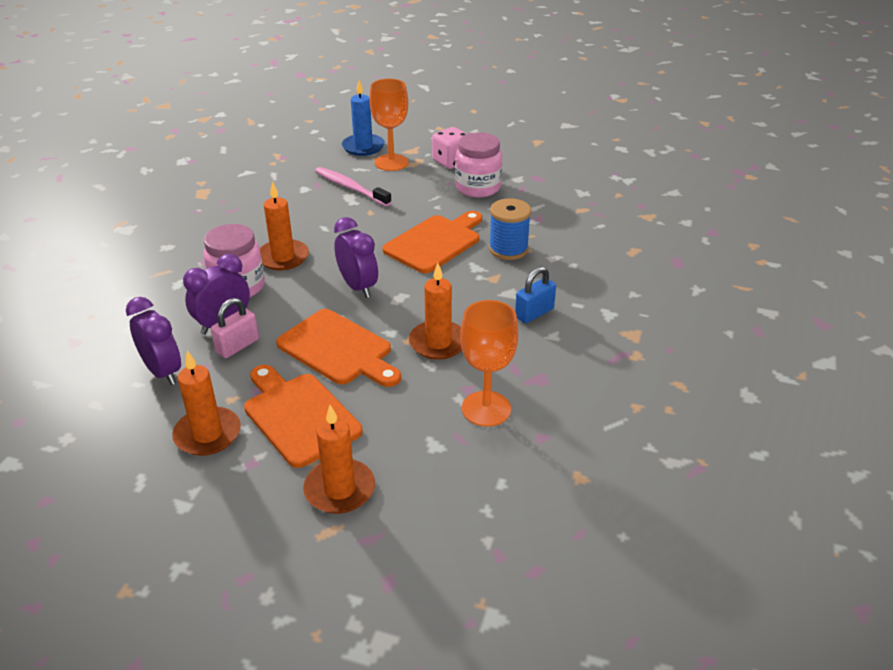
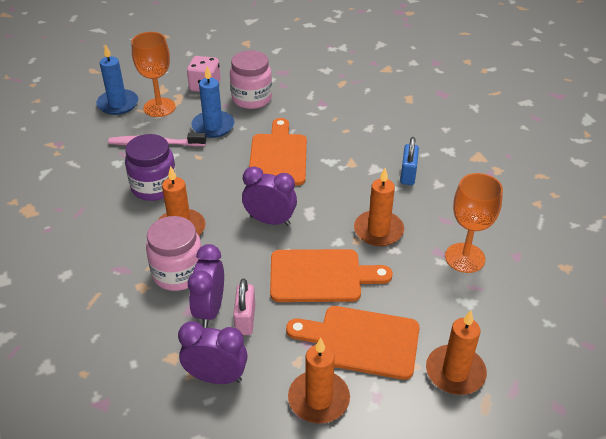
camera: 40 degrees left, 5 degrees up
(306, 218) = (154, 187): none -> purple jar
(414, 195) = (213, 126): none -> blue candle
(508, 249) = (333, 136): blue spool -> none

